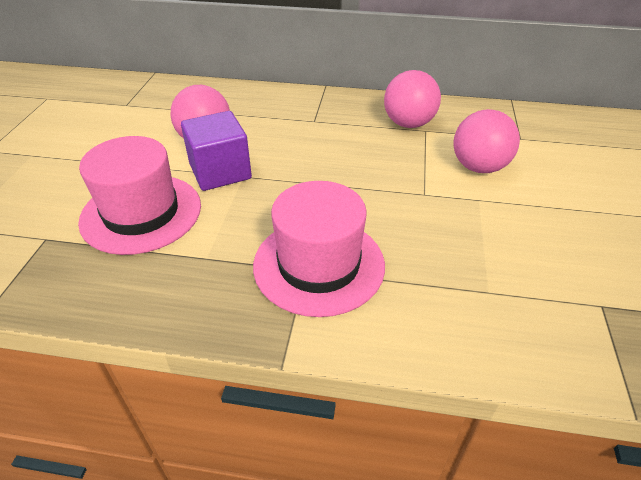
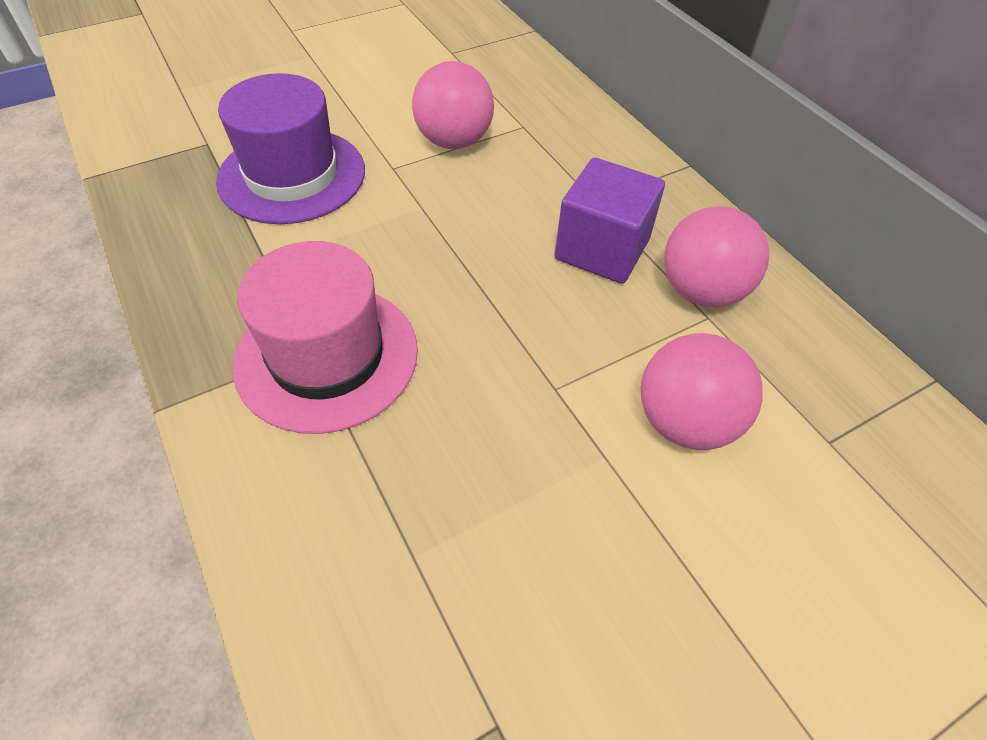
camera: 50 degrees right, 10 degrees up
(141, 213) = (292, 175): pink hat -> purple hat
(220, 171) = (411, 186): purple cube -> purple cube (602, 249)

